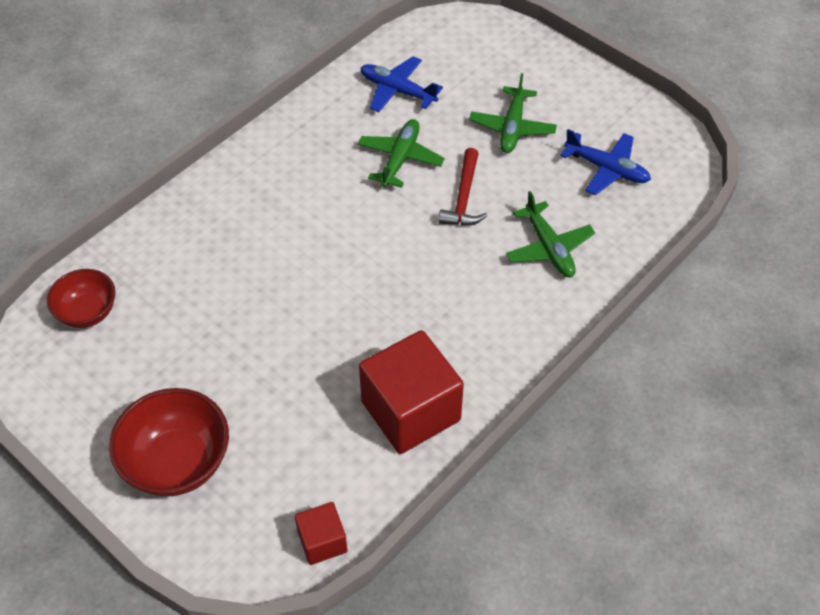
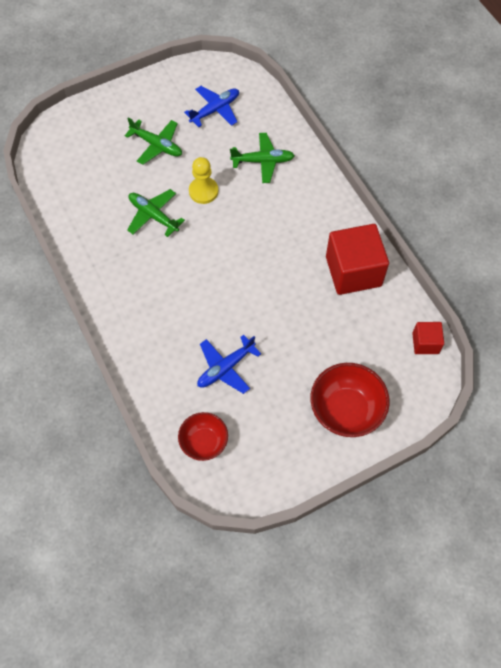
camera: 70 degrees left, 10 degrees up
(397, 90) = (90, 198): blue plane -> blue plane (225, 368)
(464, 197) = (203, 191): red hammer -> yellow pawn

